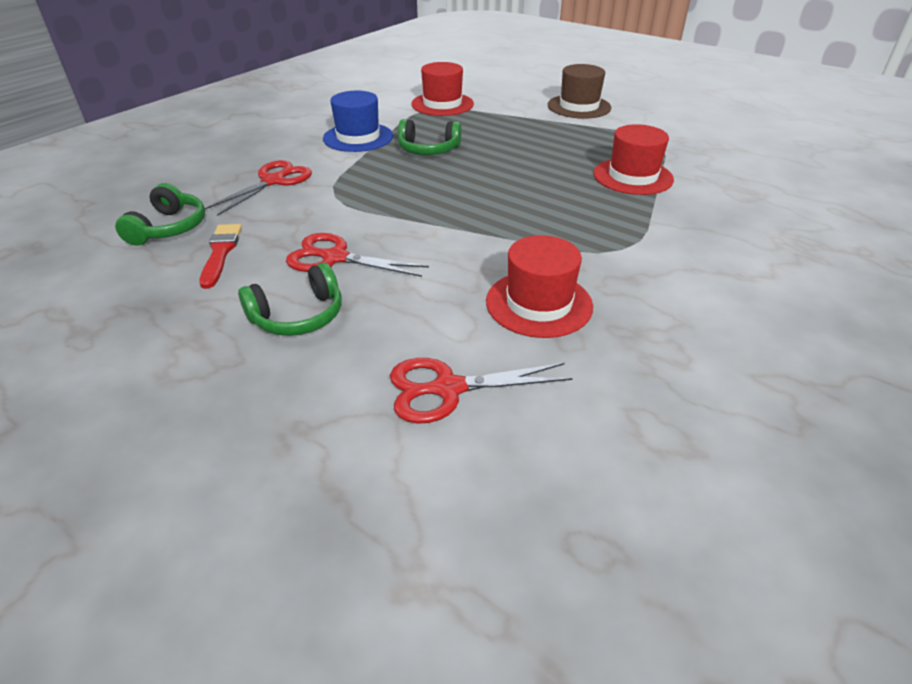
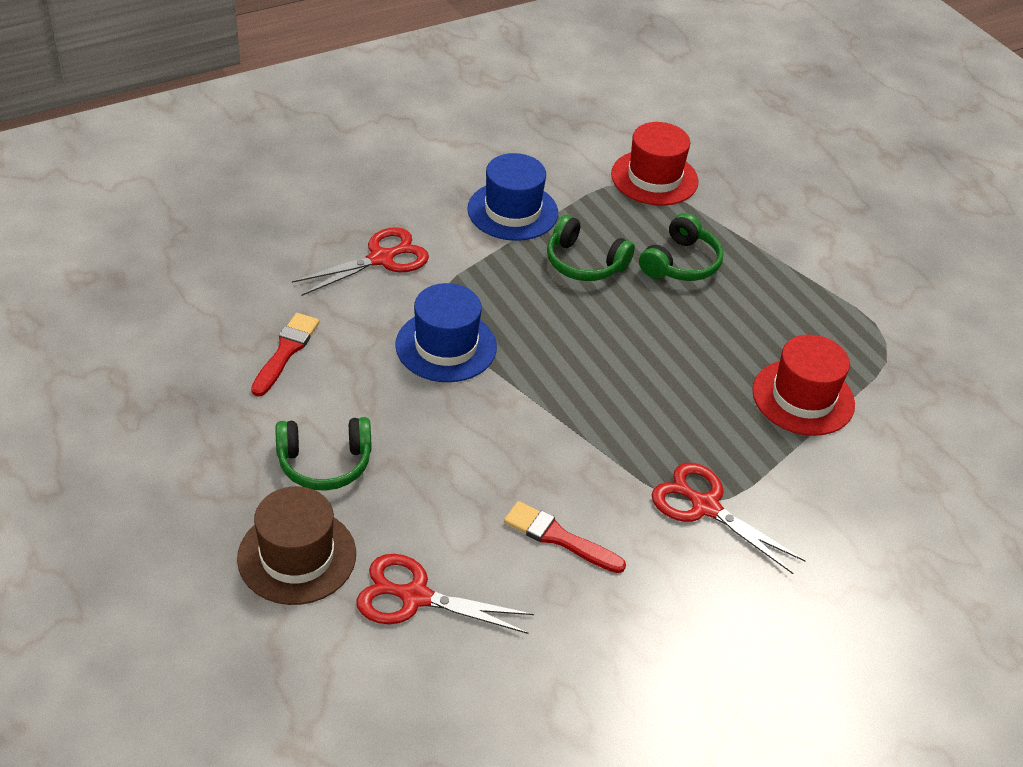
camera: 20 degrees right, 5 degrees up
(169, 228) = (249, 296): green headphones -> green headphones (681, 263)
(335, 258) = (392, 400): red scissors -> red scissors (705, 506)
(357, 215) = (446, 346): none -> blue hat
(539, 303) = (559, 538): red hat -> red brush
(579, 107) = (836, 242): brown hat -> brown hat (297, 556)

